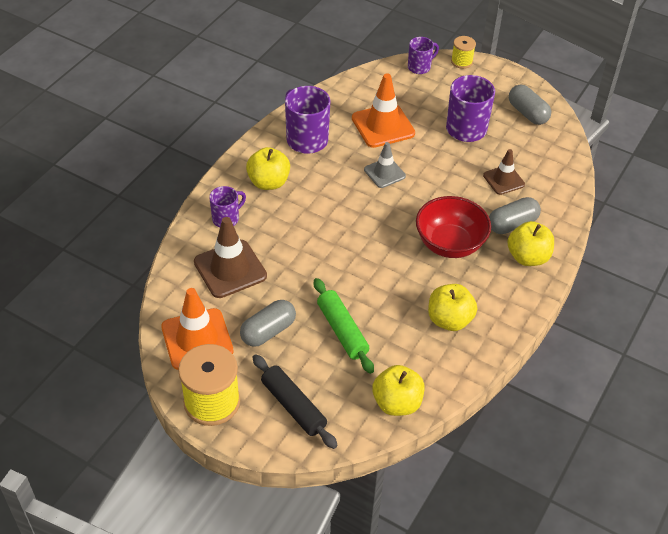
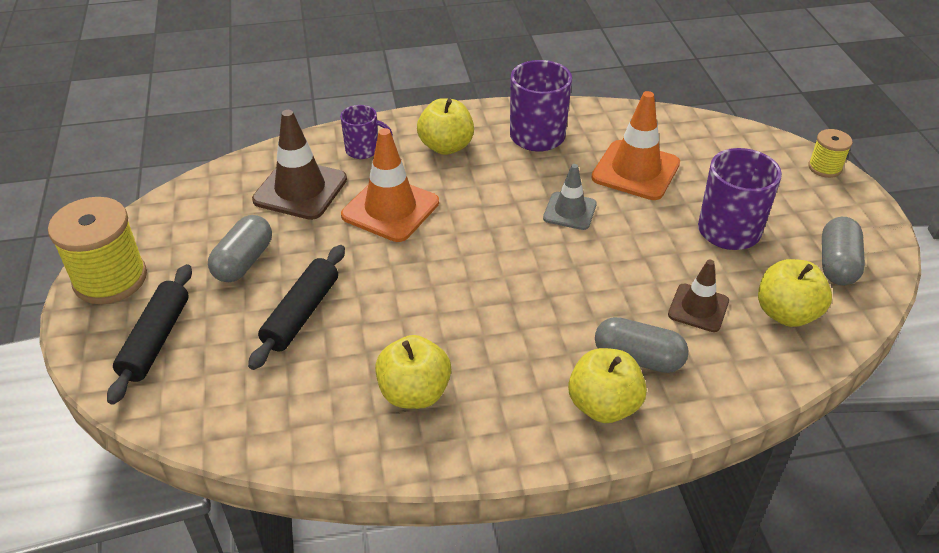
camera: 50 degrees right, 5 degrees down
(197, 339) = (185, 222): orange traffic cone -> orange traffic cone (390, 209)
(268, 331) = (244, 262): grey capsule -> grey capsule turned 75 degrees counterclockwise
(342, 330) = (301, 314): green rolling pin -> black rolling pin
(397, 403) = (236, 422): yellow apple -> yellow apple (786, 313)
(420, 67) = (763, 145): purple mug -> none
(450, 244) = (533, 323): red bowl -> none

